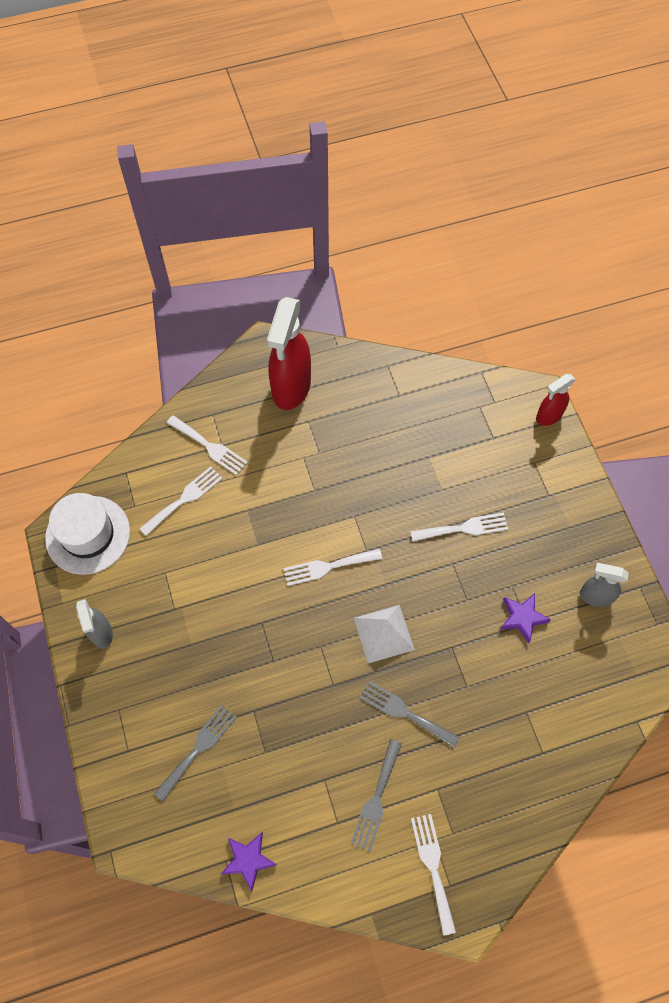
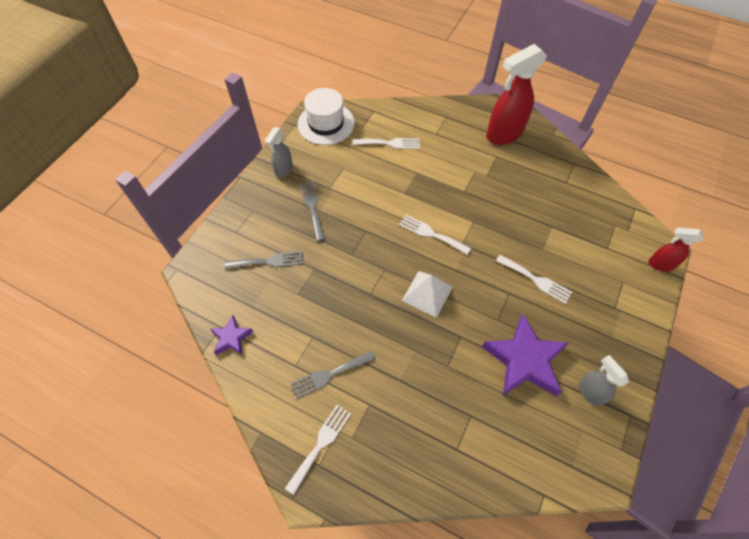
camera: 45 degrees right, 5 degrees down
(209, 446) = (429, 130): white fork -> none
(405, 712) = (395, 345): grey fork -> grey fork (312, 207)
(522, 618) = (524, 360): purple star -> purple star, size x1.94

